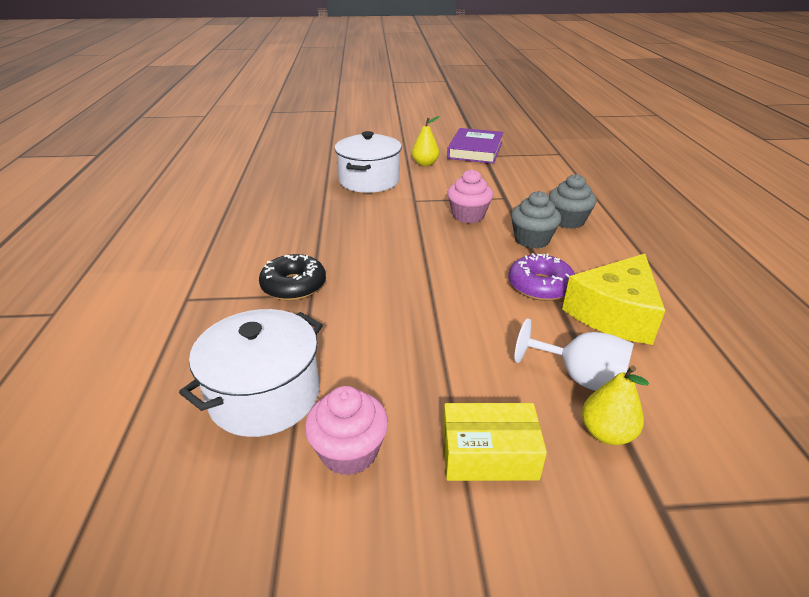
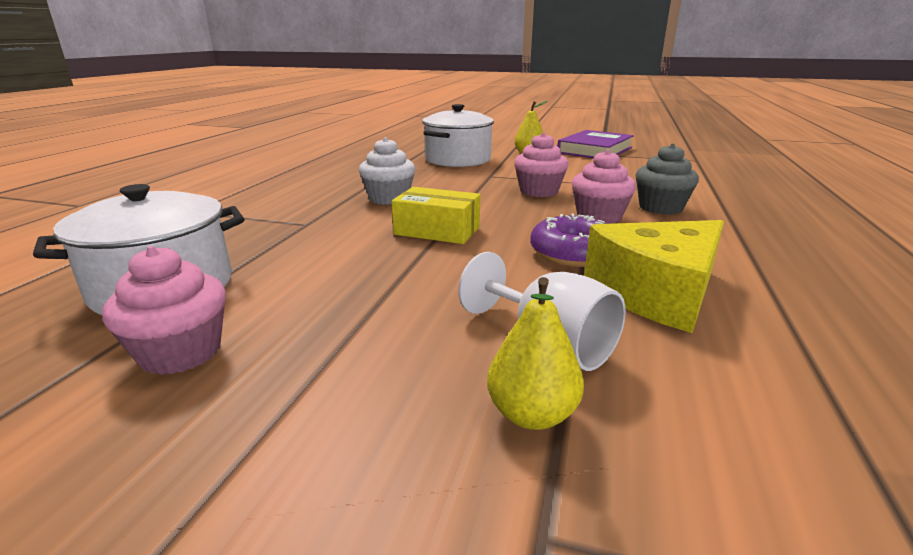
camera: 20 degrees right, 10 degrees down
(294, 286) = (297, 216): black donut -> none
(353, 247) = (389, 198): none -> white cupcake
(489, 454) = (338, 396): yellow box -> yellow box (437, 230)
(532, 240) = (599, 217): grey cupcake -> pink cupcake

